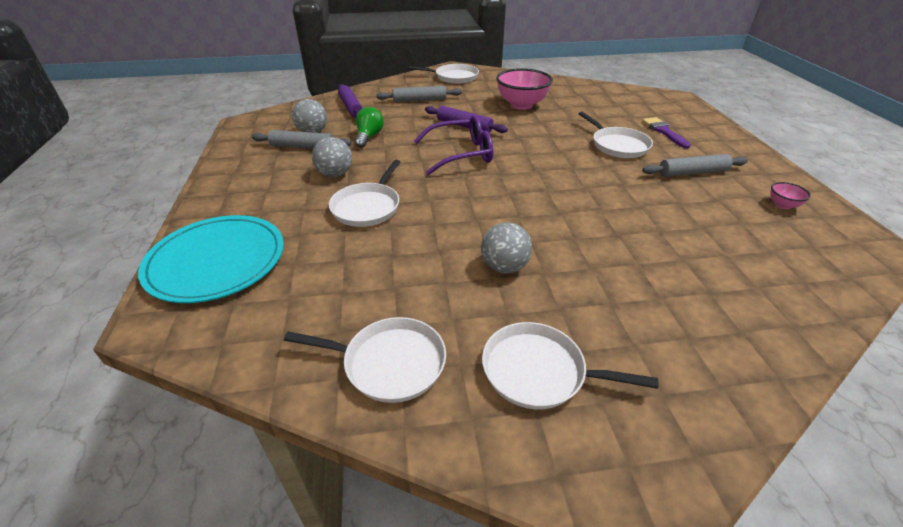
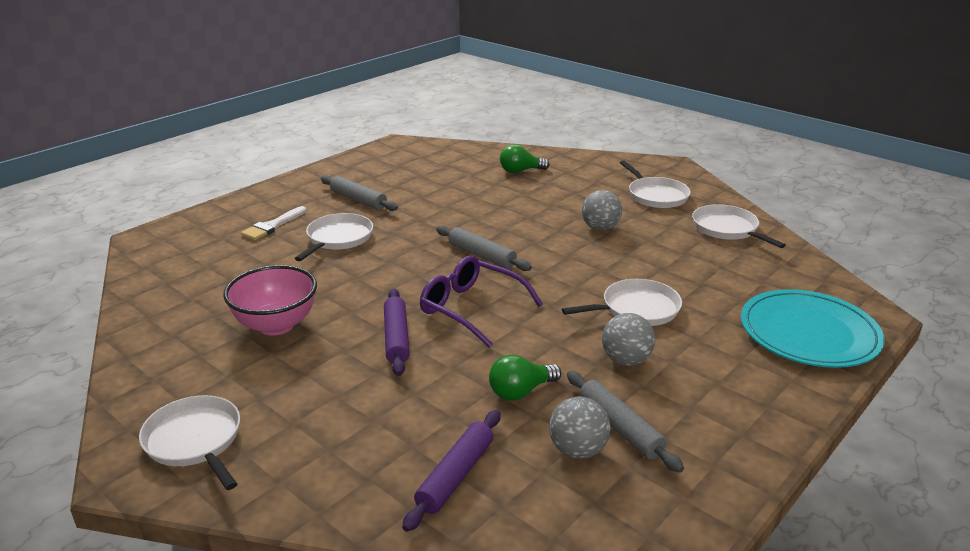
camera: 130 degrees left, 10 degrees down
(419, 100) = (347, 420): grey rolling pin -> grey rolling pin (481, 255)
(663, 131) = (272, 226): purple brush -> white brush
(717, 297) = (520, 171): none -> green light bulb
(782, 205) = (375, 168): pink bowl -> none

